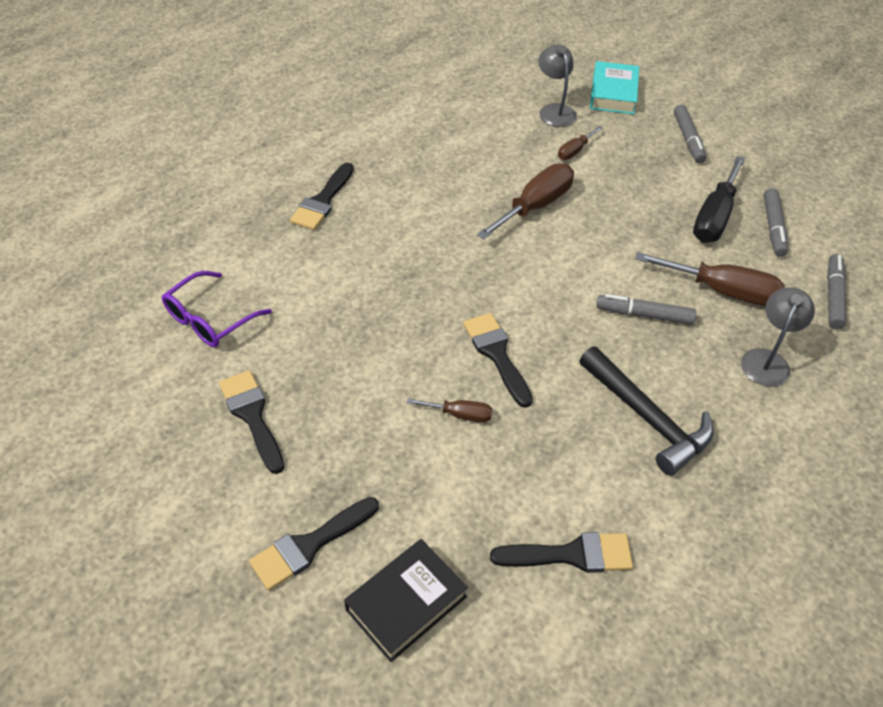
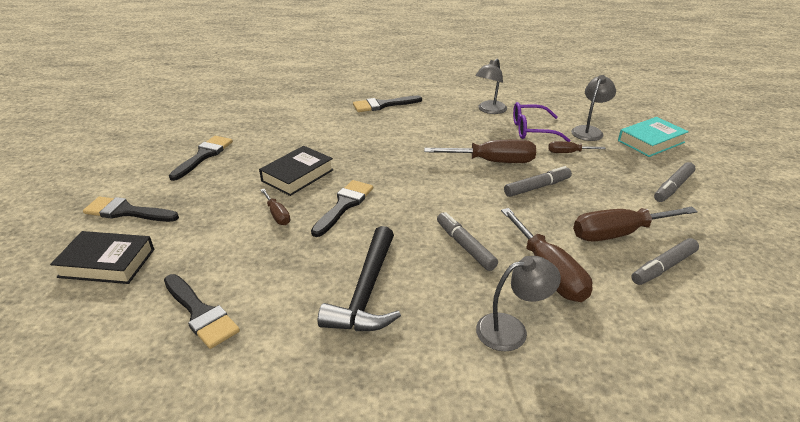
camera: 50 degrees right, 15 degrees down
(210, 319) = (257, 117): purple glasses -> purple glasses (532, 130)
(397, 357) = (297, 175): none -> black book
(437, 138) = (489, 110): none -> grey lamp
(714, 217) = (618, 234): black screwdriver -> brown screwdriver
(833, 296) = (647, 338): grey marker -> grey marker (537, 187)

